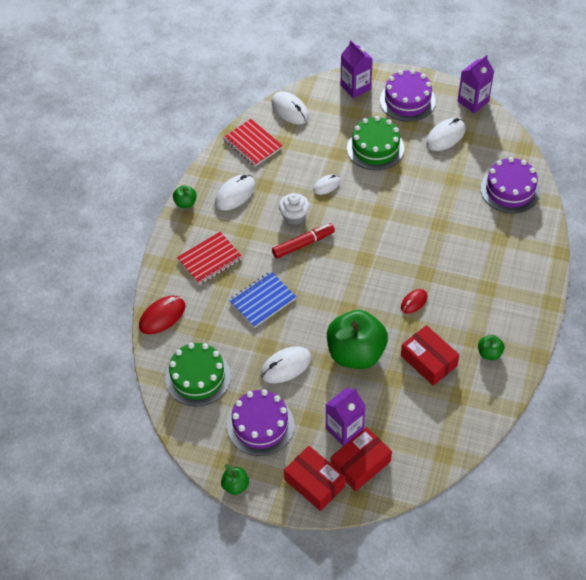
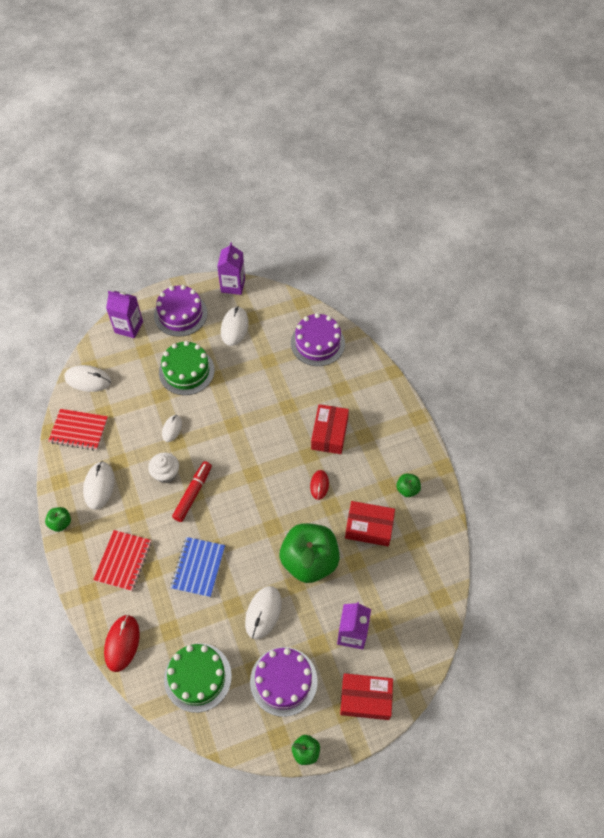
camera: 40 degrees left, 5 degrees up
(360, 464) = (387, 654): red box -> red box (329, 434)

